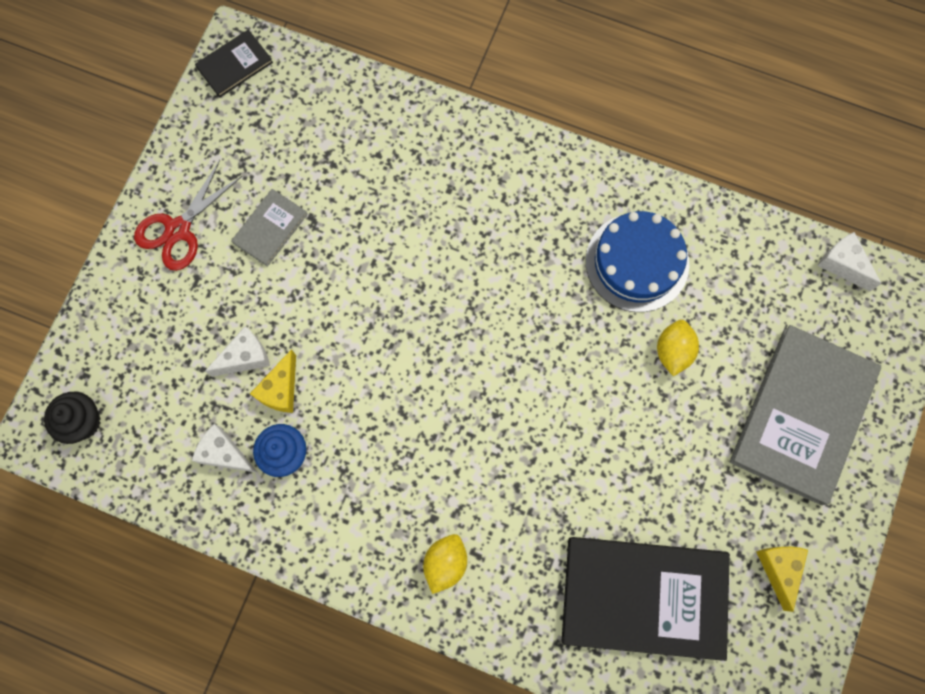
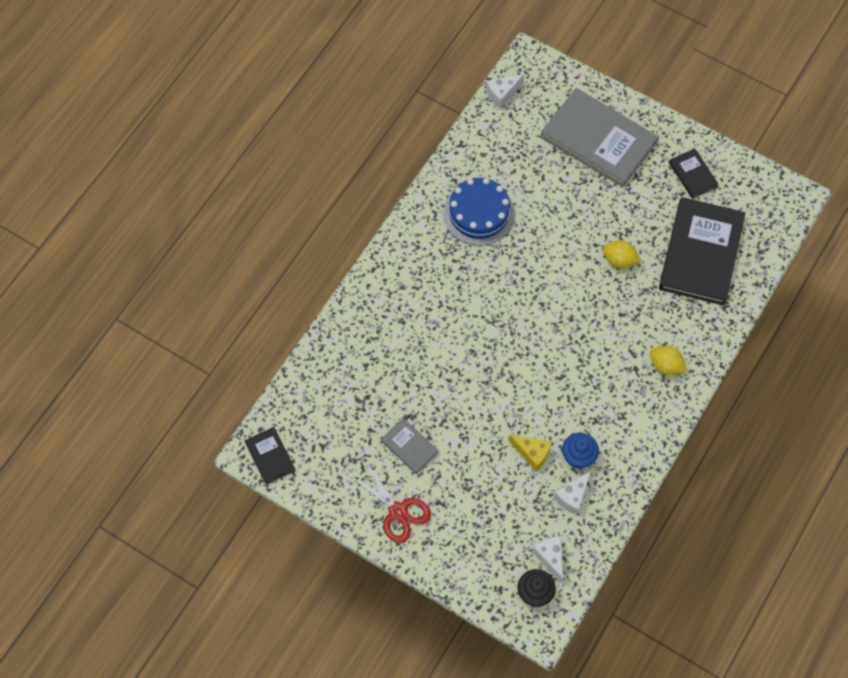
camera: 80 degrees left, 10 degrees down
(245, 357) = (504, 475): white cheese -> white cheese (550, 558)
(673, 351) = (544, 204): yellow lemon -> yellow lemon (619, 260)
(778, 569) = (693, 174): yellow cheese -> black book

